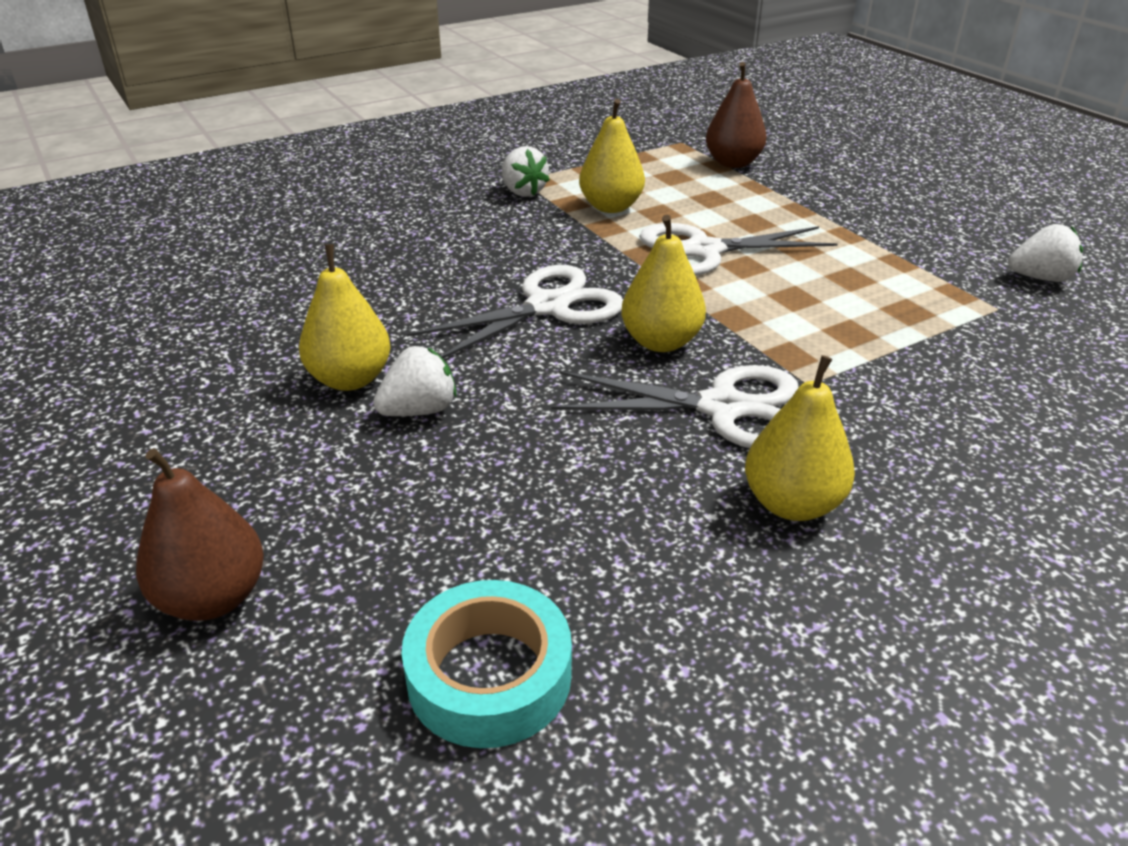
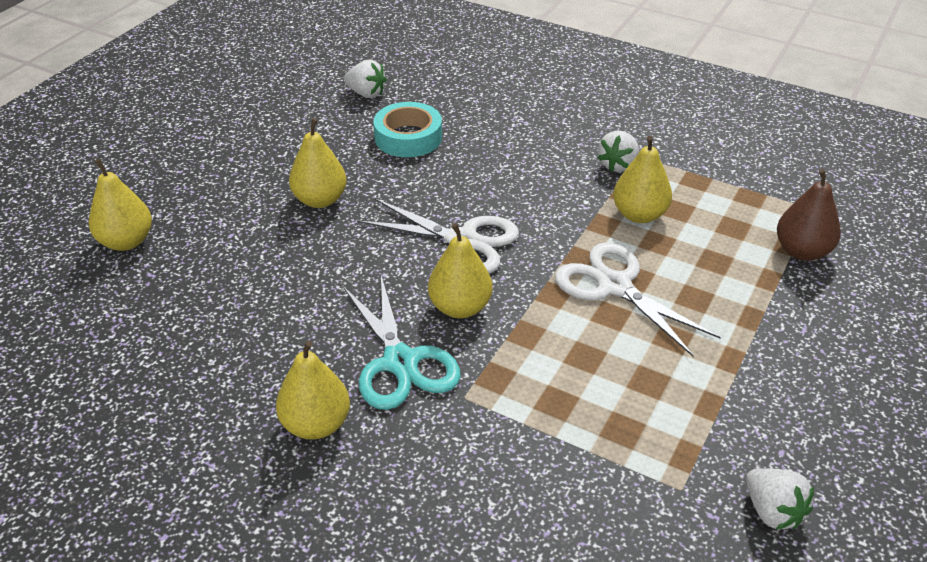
camera: 60 degrees right, 5 degrees up
(213, 598) = (126, 241): brown pear -> yellow pear
(419, 410) = (308, 238): white strawberry -> white strawberry (366, 93)
(489, 675) = (118, 350): turquoise tape -> turquoise tape (408, 137)
(722, 408) = (400, 362): white scissors -> turquoise scissors

